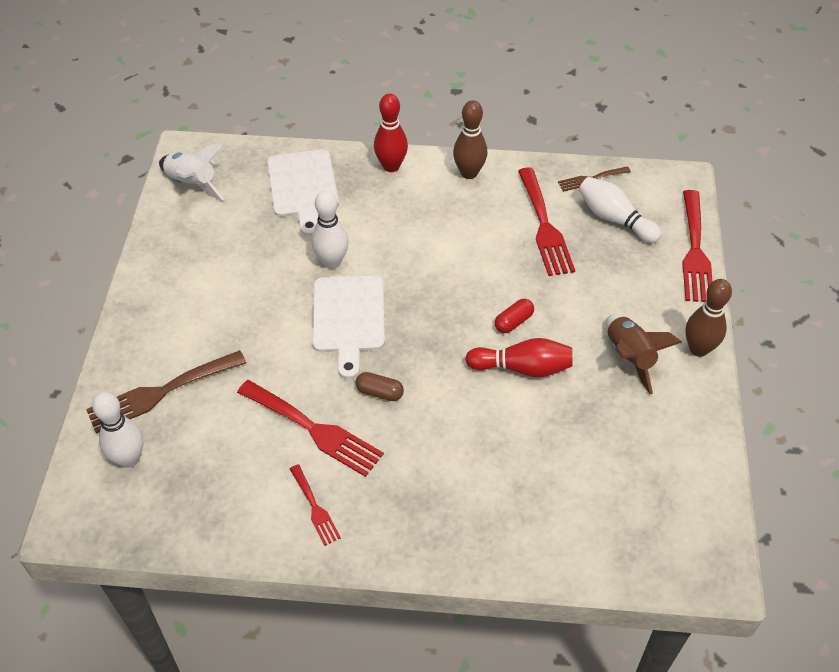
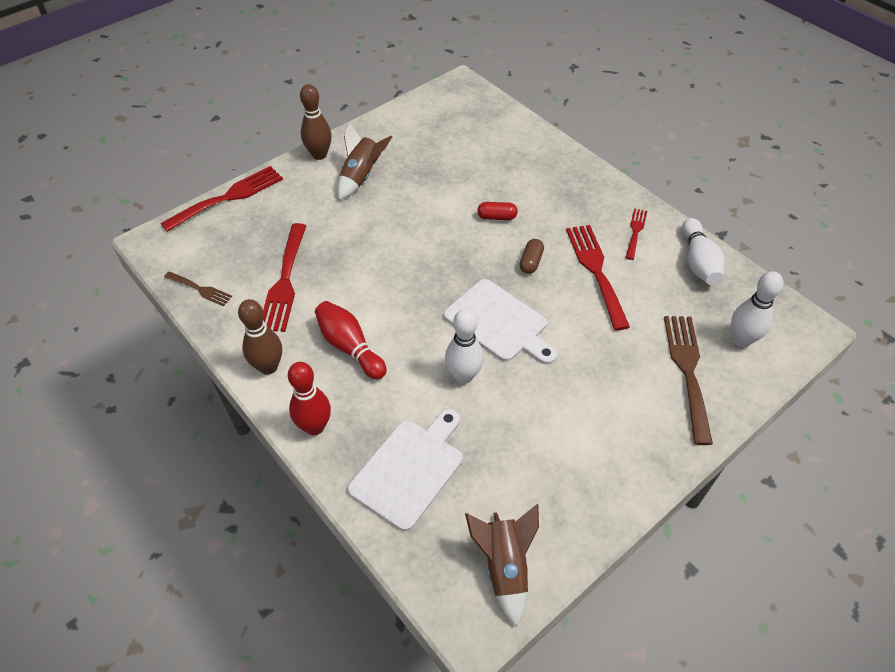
camera: 135 degrees left, 0 degrees up
(160, 393) = (687, 370): brown fork -> brown fork turned 105 degrees counterclockwise
(192, 184) = (504, 566): white rocket -> brown rocket
(348, 318) = (499, 323): white cutting board -> white cutting board turned 90 degrees clockwise
(379, 392) = (531, 262): brown capsule -> brown capsule turned 45 degrees clockwise
(513, 322) = (396, 240): red capsule -> red capsule (497, 217)
(522, 368) = (427, 214): red bowling pin -> red bowling pin (350, 347)
(544, 226) = (284, 282): red fork -> red fork turned 150 degrees clockwise
(615, 219) = (235, 251): white bowling pin -> white bowling pin (698, 262)

